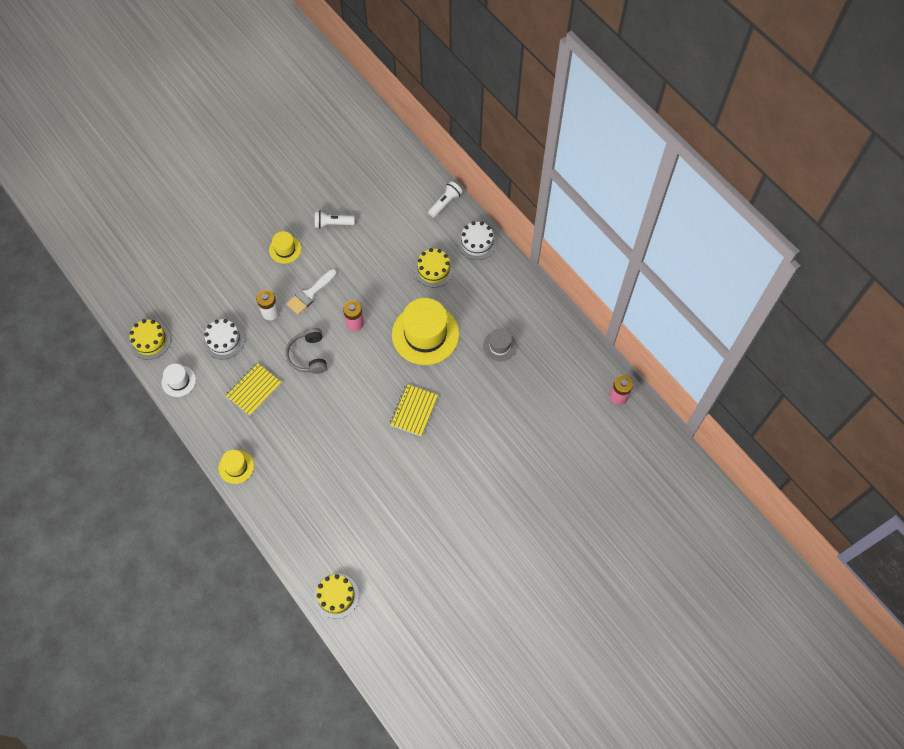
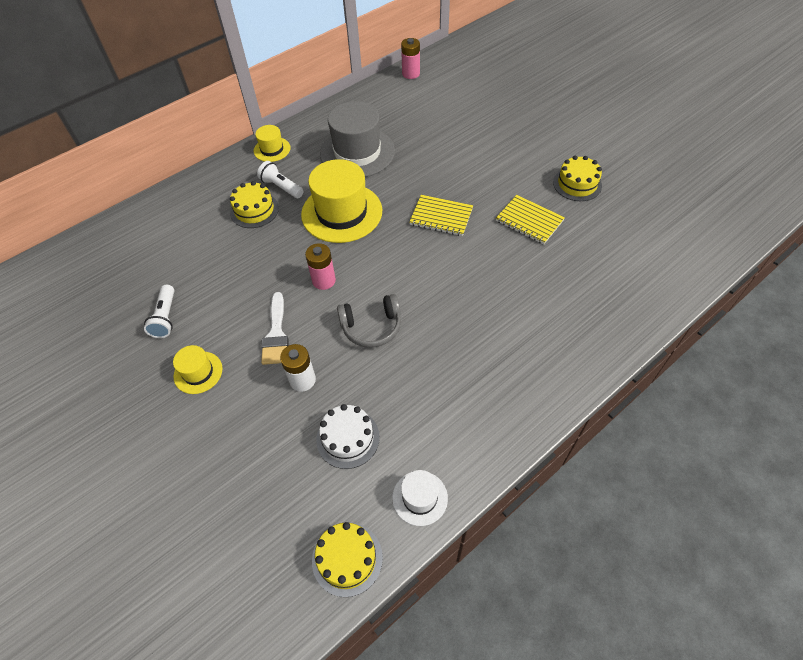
camera: 90 degrees left, 10 degrees down
(236, 467) = (547, 396): yellow hat -> yellow hat (272, 149)
(254, 390) = (427, 387): yellow notebook -> yellow notebook (529, 221)
(310, 294) = (276, 334): white brush -> white brush turned 45 degrees clockwise
(336, 596) = (684, 269): yellow cake -> yellow cake (577, 184)
(445, 203) = (161, 205): white flashlight -> white flashlight (281, 187)
(477, 243) = (223, 175): white cake -> none
(499, 346) = (357, 152): grey hat -> grey hat, size x2.01

